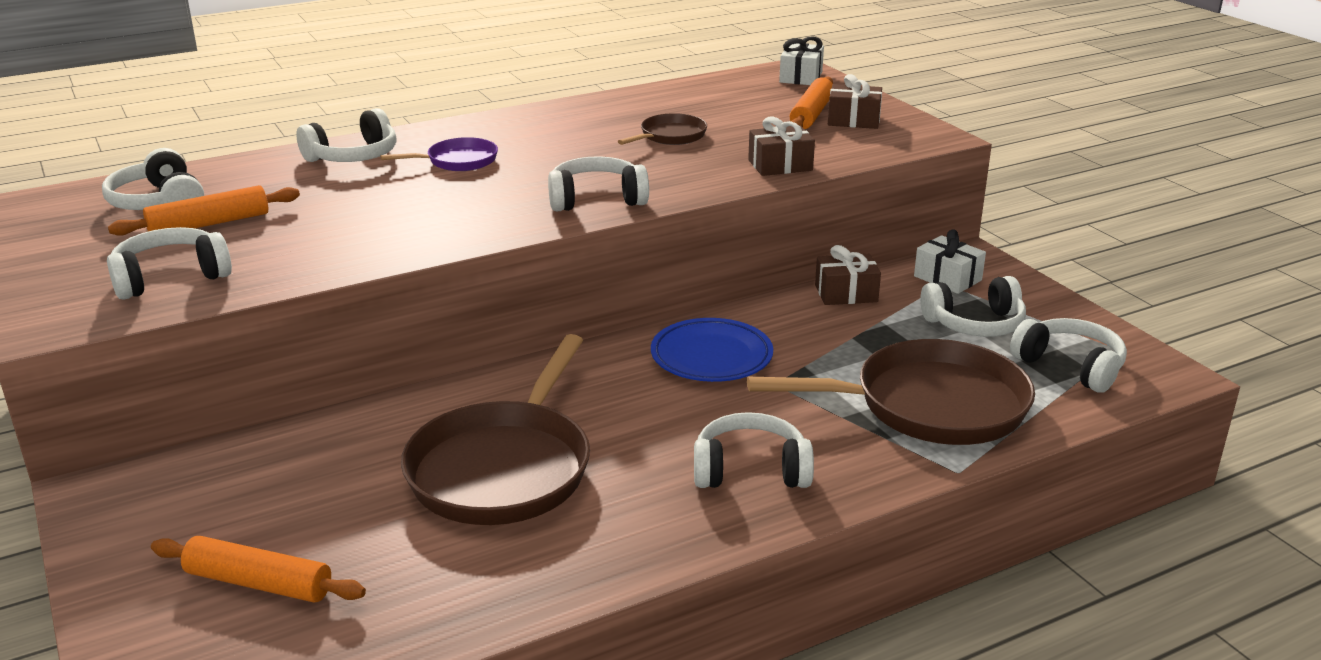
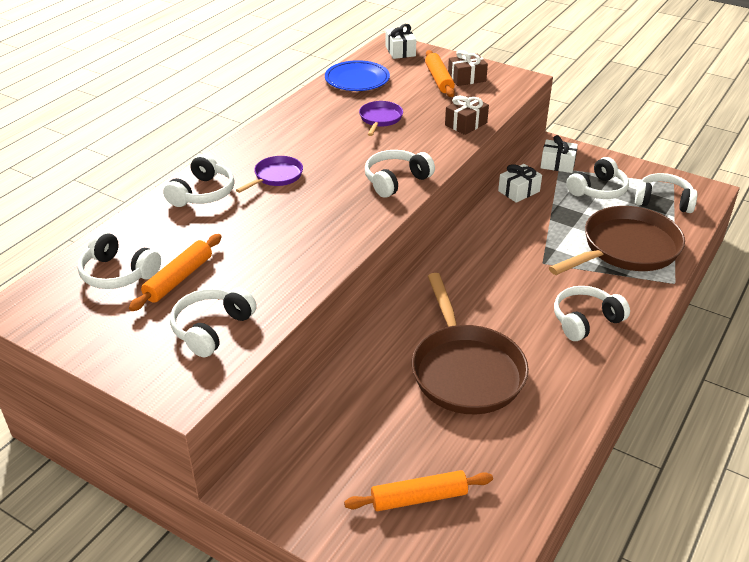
camera: 30 degrees left, 10 degrees up
(670, 136) = (380, 119): brown pan -> purple pan
(711, 357) = (494, 257): blue plate -> blue plate (357, 80)
(846, 293) = (518, 191): brown gift -> white gift

